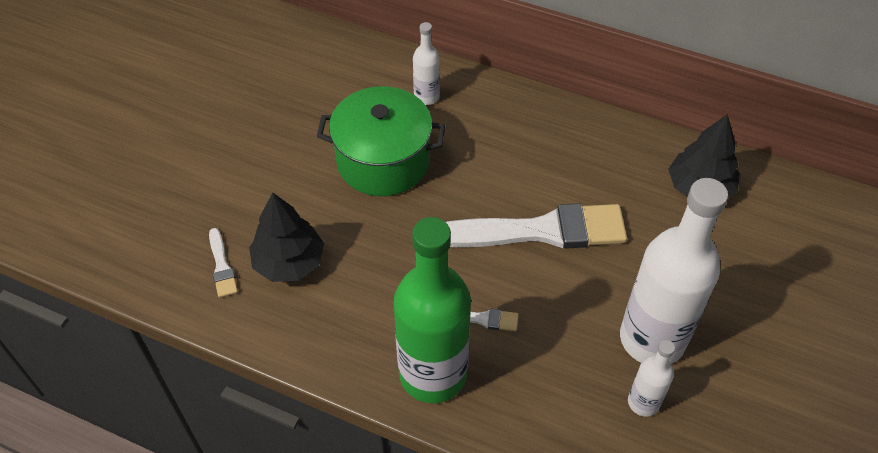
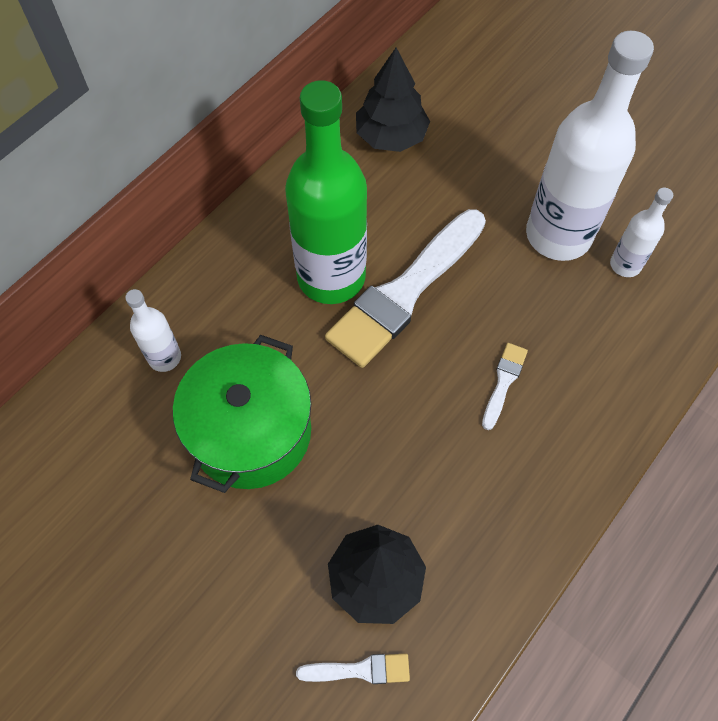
camera: 75 degrees left, 10 degrees up
(433, 374) = (563, 447): green bottle -> green bottle (331, 277)
(540, 231) = (405, 292): white brush -> white brush turned 150 degrees counterclockwise

